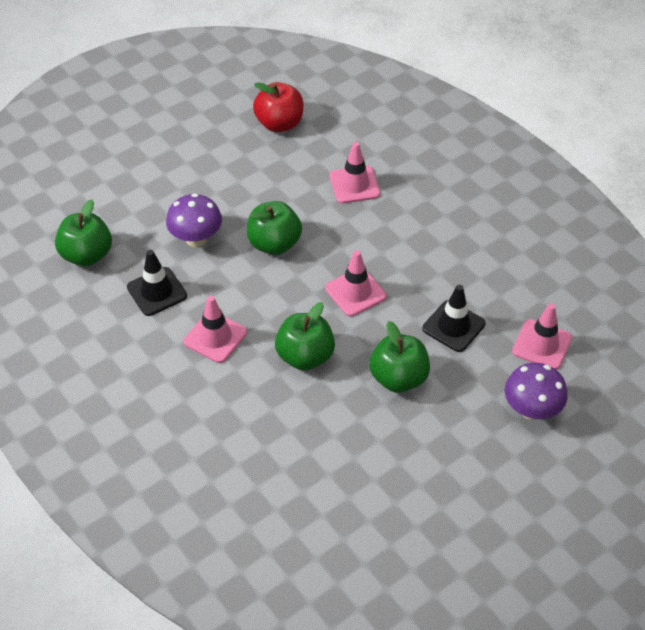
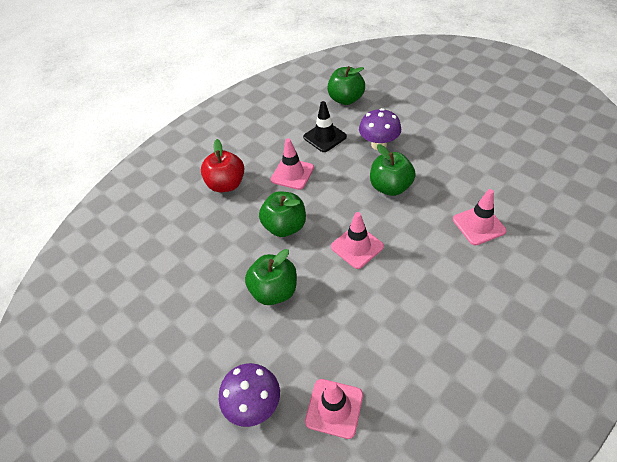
camera: 85 degrees right, 0 degrees up
(279, 124) = (524, 164): red apple -> red apple (226, 184)
(453, 326) = (338, 325): black traffic cone -> none

